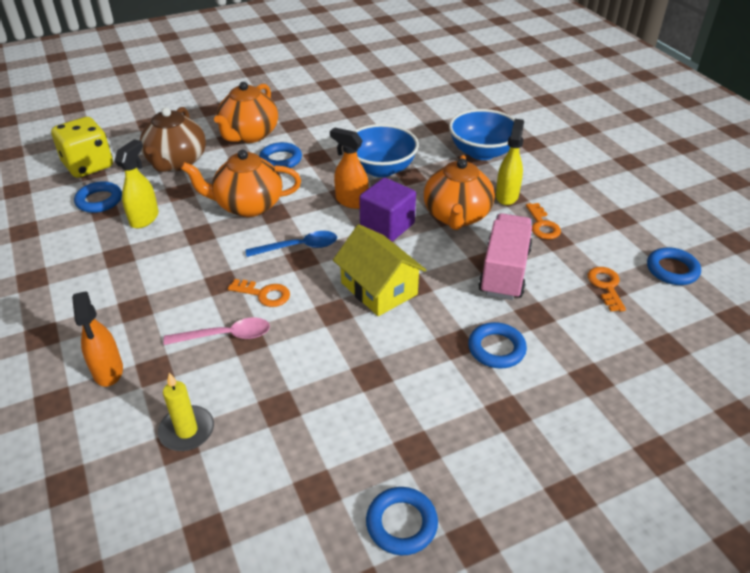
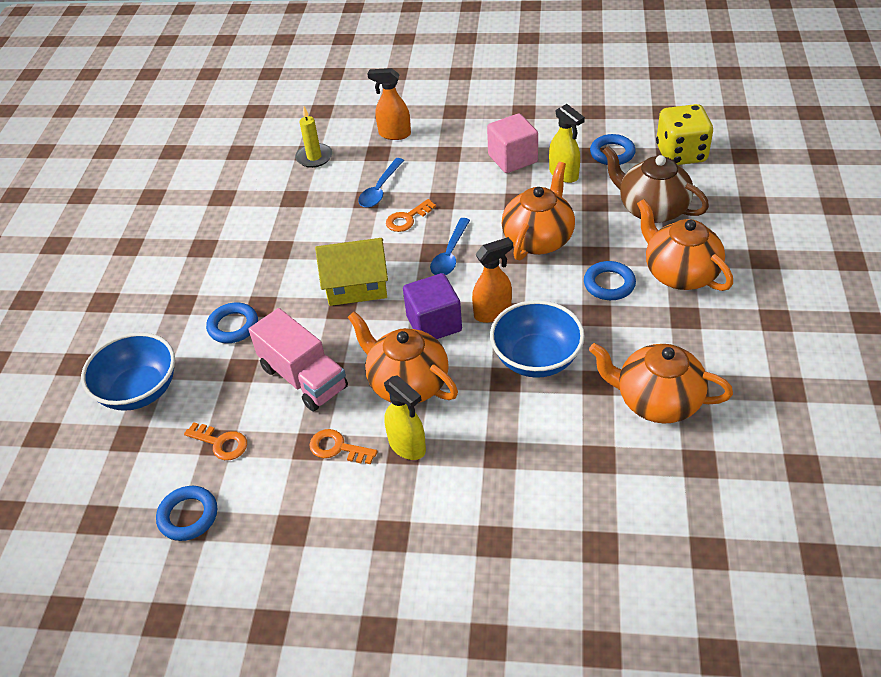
camera: 125 degrees right, 5 degrees up
(129, 257) = (512, 159): none -> pink cube
(225, 336) = (380, 189): pink spoon -> blue spoon
(376, 118) = (657, 401): none -> orange teapot
(401, 523) = (167, 223): blue ring -> none
(482, 152) = (508, 472): blue bowl -> blue bowl (139, 391)

